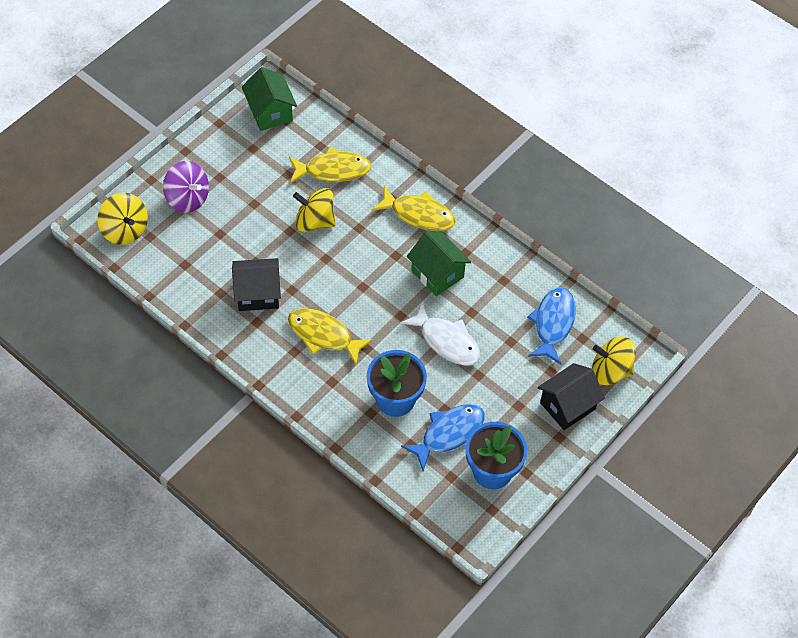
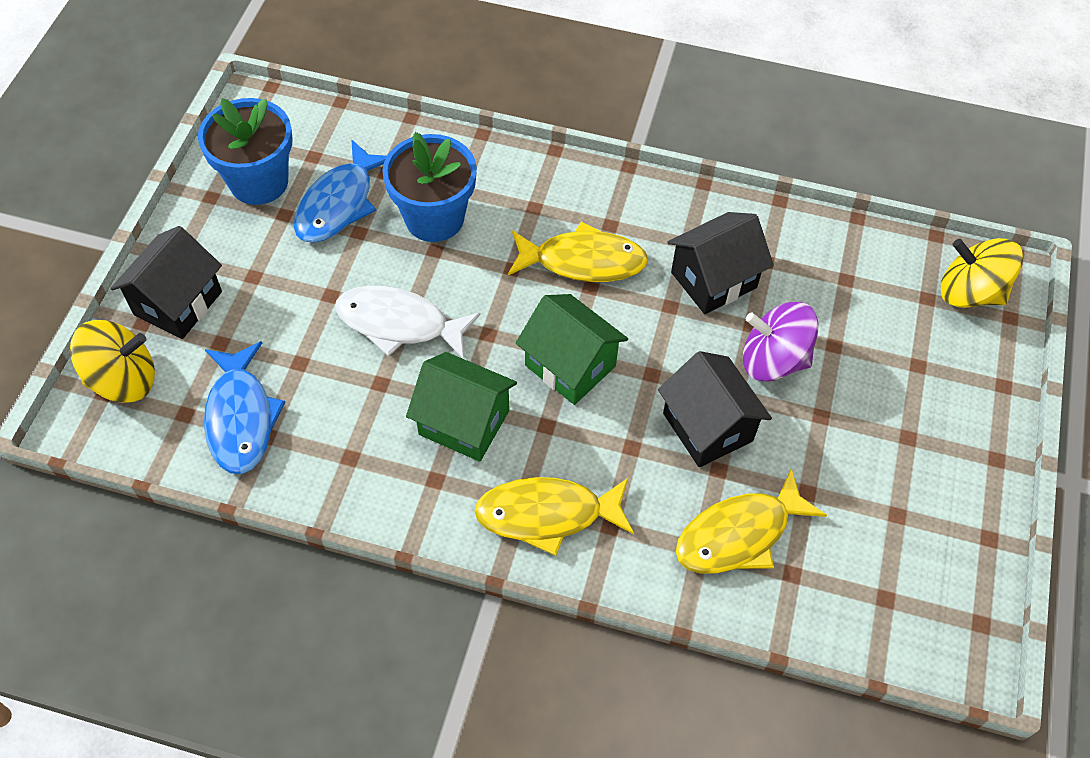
camera: 155 degrees right, 0 degrees up
(188, 198) = (925, 380): purple spinning top -> purple spinning top (773, 360)
(270, 112) = (923, 602): green house -> green house (570, 365)
(315, 221) = (707, 427): yellow spinning top -> black house

